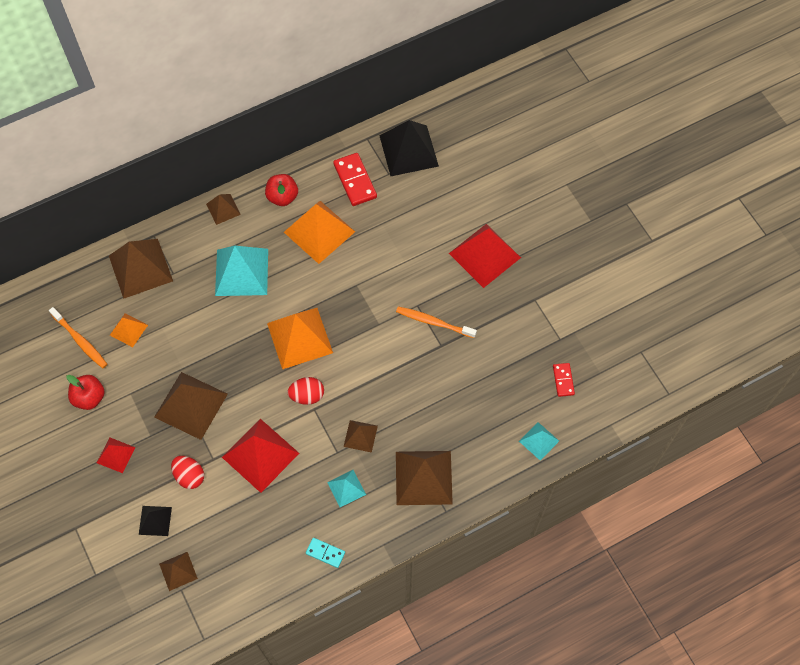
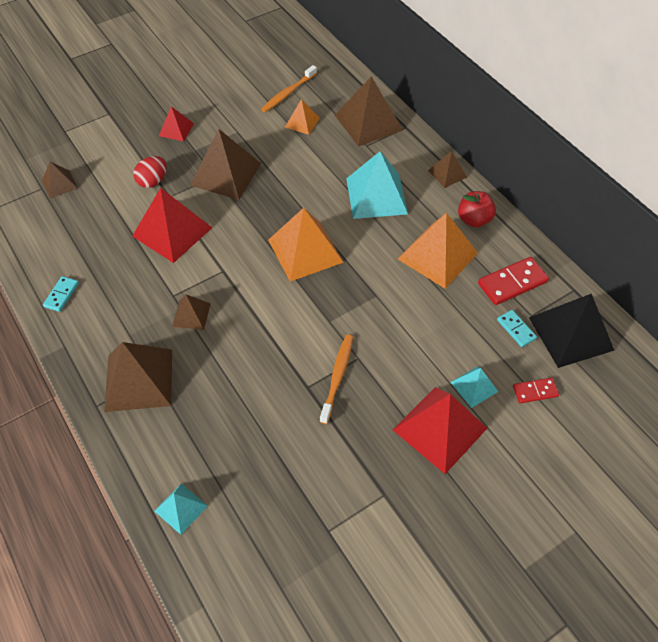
camera: 85 degrees right, 10 degrees down
(89, 397) = (232, 106): red apple -> none
(155, 520) = (110, 163): black pyramid -> none
(307, 395) = (238, 263): red egg -> none
(346, 488) = (131, 307): turquoise pyramid -> turquoise pyramid (474, 386)
(401, 187) = (516, 329): none -> turquoise domino
(563, 380) = (267, 537): red domino -> red domino (535, 391)

